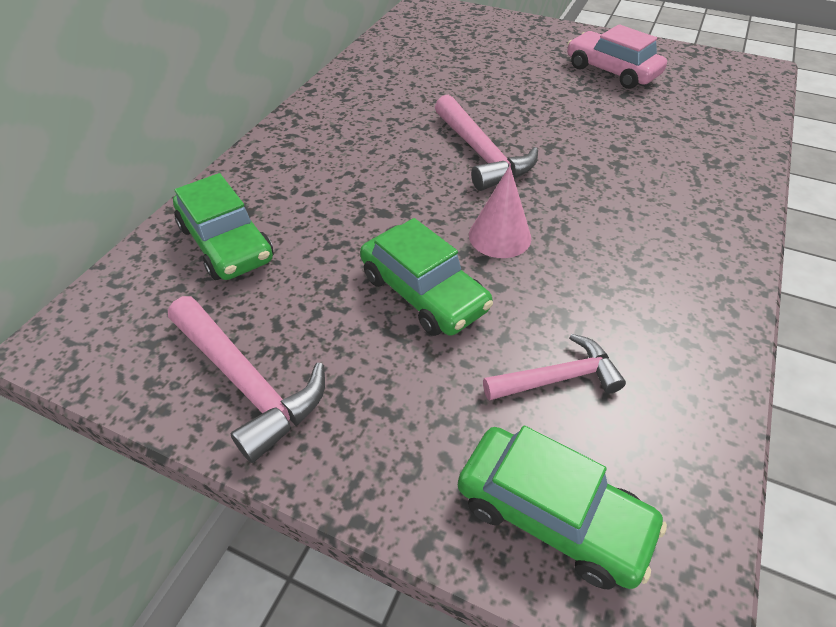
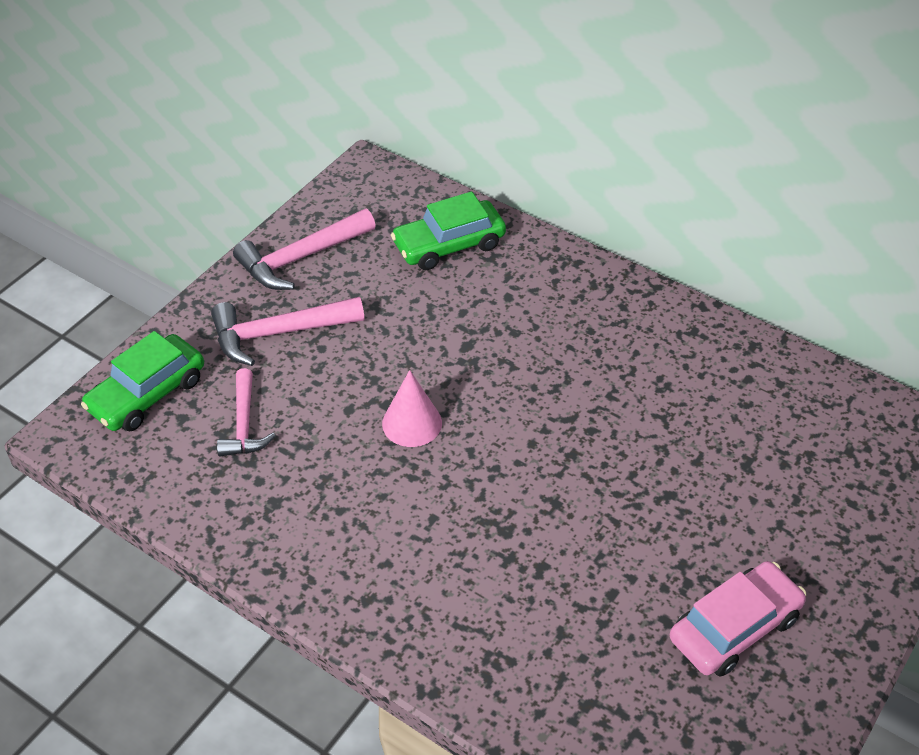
camera: 100 degrees right, 0 degrees up
(423, 292) = (356, 359): green car -> none
(481, 154) = (548, 435): pink hammer -> pink hammer (279, 333)

